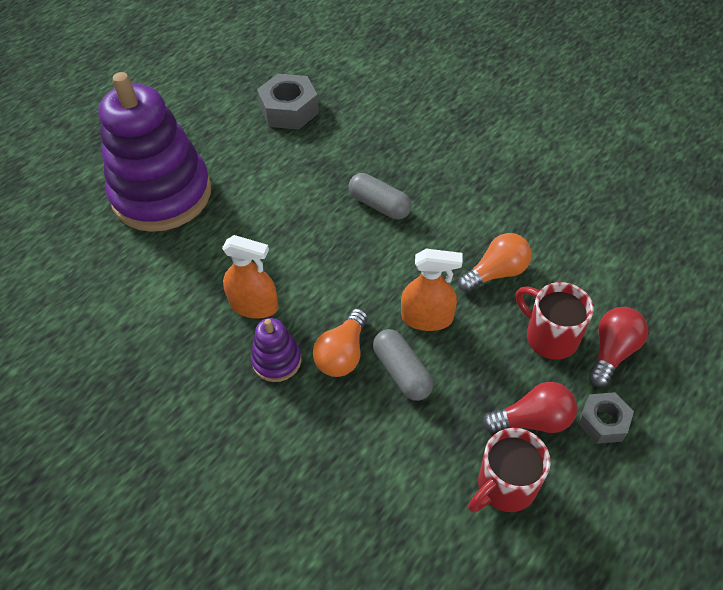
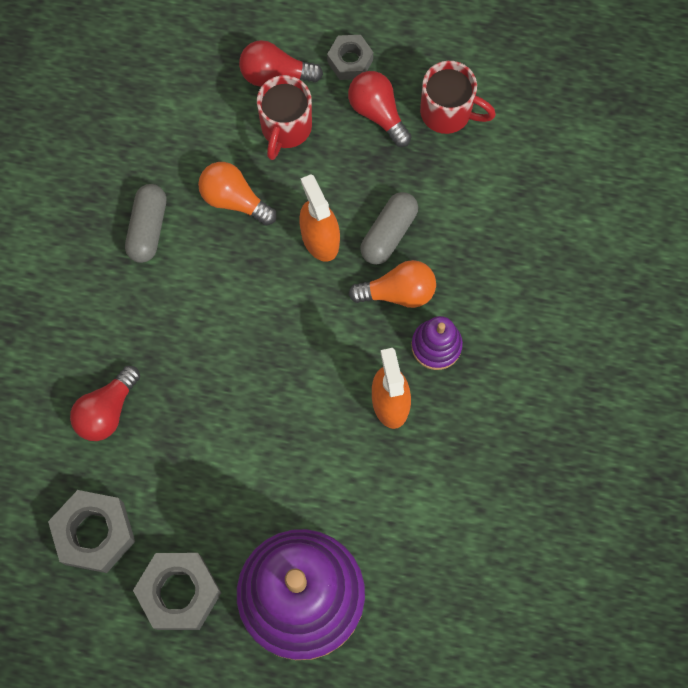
camera: 120 degrees left, 20 degrees up
(218, 136) = (179, 592): none -> grey nut
(368, 141) = (107, 411): none -> red light bulb
(379, 205) = (200, 349): grey capsule -> grey capsule (148, 228)

